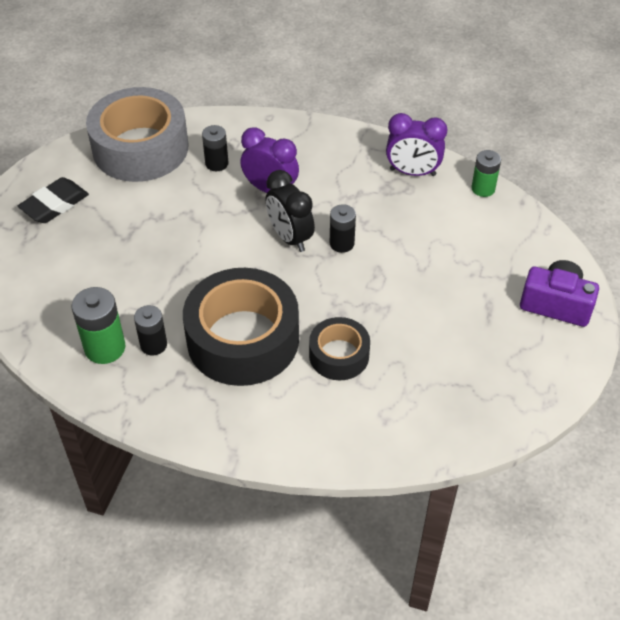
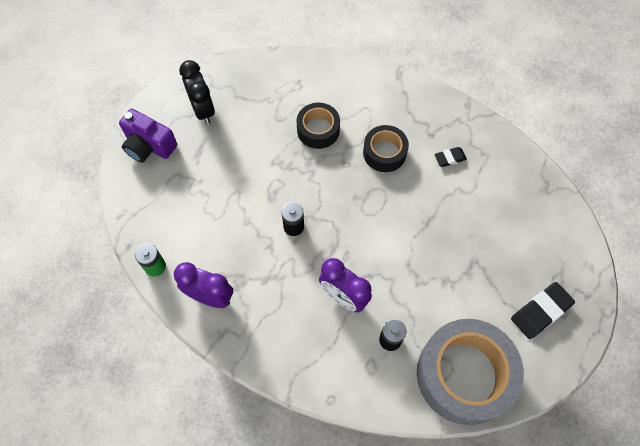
camera: 170 degrees left, 15 degrees up
(105, 348) = (485, 161): green battery -> none
(153, 345) = (450, 158): black battery -> black eraser
(243, 339) = (384, 153): black tape -> black tape, size x0.53
(290, 237) = (335, 239): black clock -> black clock (203, 110)

